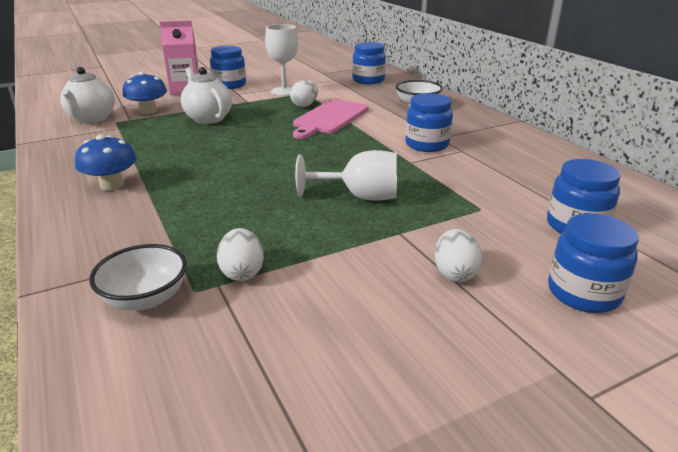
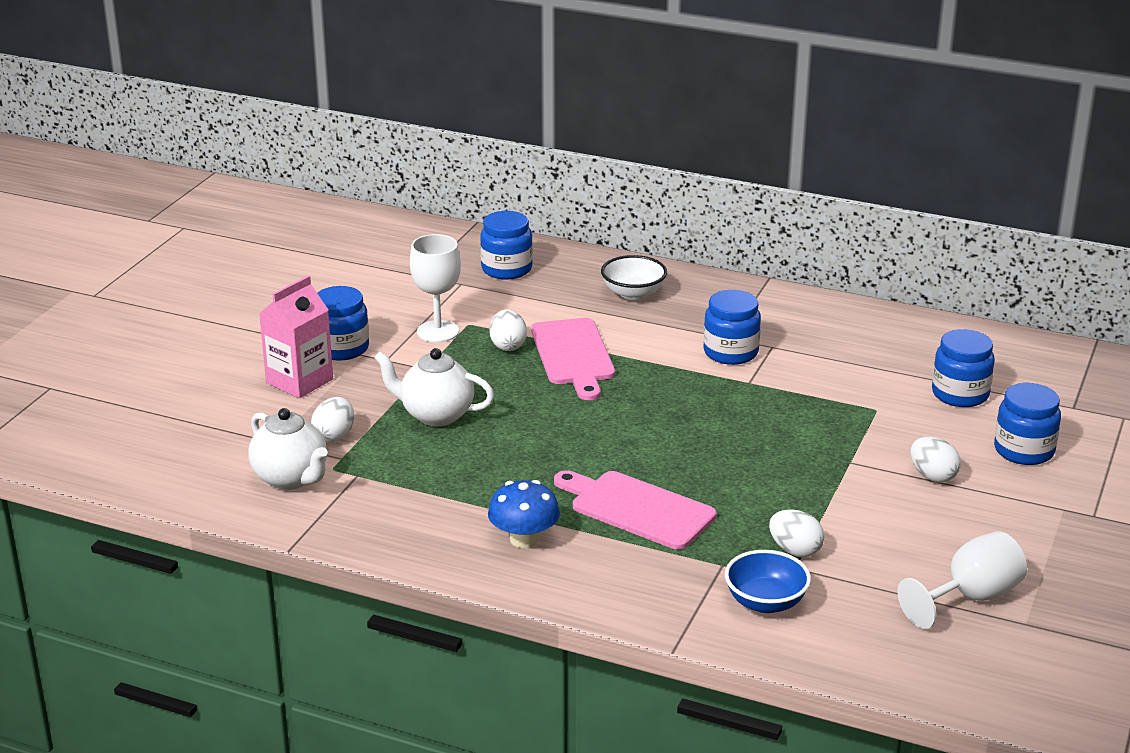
camera: 40 degrees left, 0 degrees up
(145, 298) = (765, 602): white bowl -> blue bowl
(148, 111) = (334, 436): blue mushroom -> white egg
(202, 197) = (637, 509): none -> pink cutting board
(360, 196) = (767, 442): white goblet -> white goblet (970, 597)

